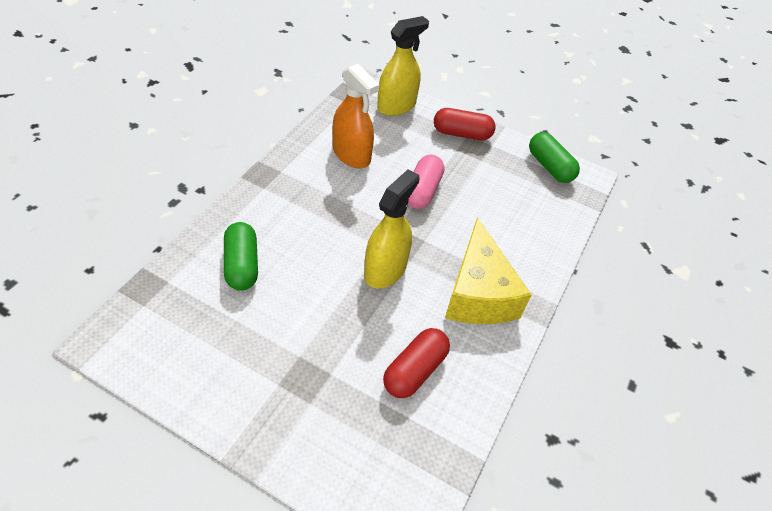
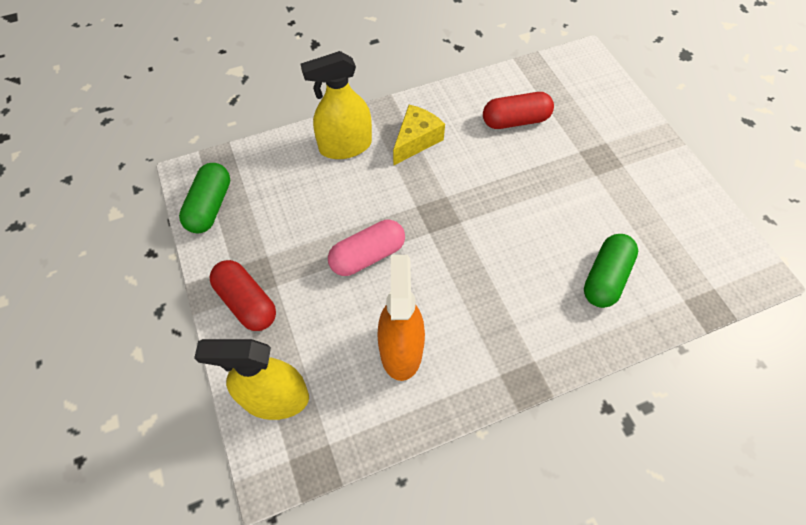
camera: 135 degrees left, 10 degrees up
(385, 270) = (475, 200): yellow spray bottle -> yellow spray bottle (345, 146)
(478, 293) = (416, 140): yellow cheese -> yellow cheese, size x0.61

